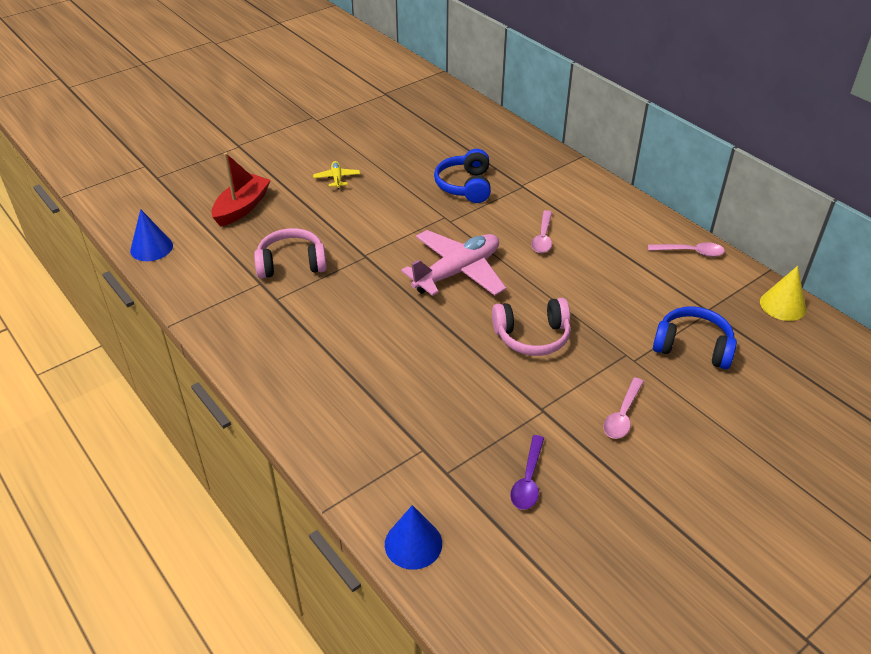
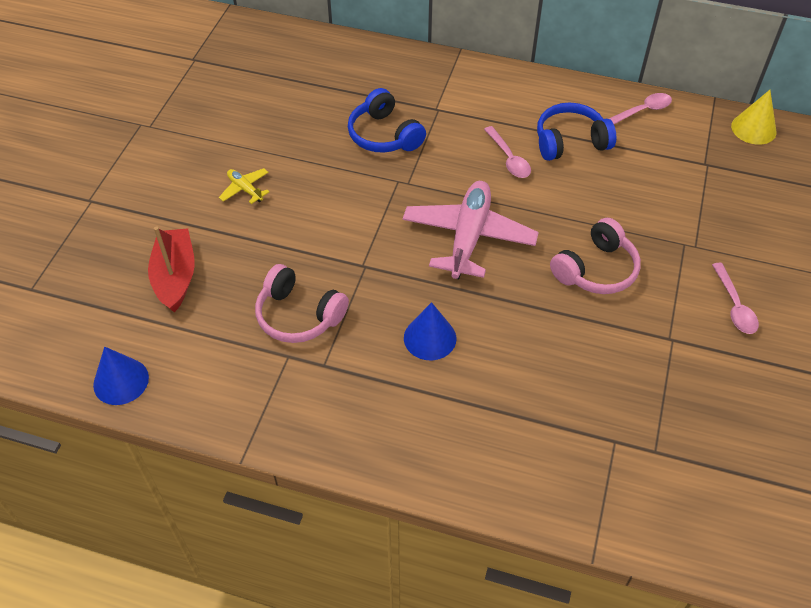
camera: 35 degrees left, 10 degrees up
(291, 264) = (298, 315): pink headphones -> pink headphones turned 105 degrees counterclockwise
(413, 543) = (694, 538): blue cone -> blue cone (430, 338)
(528, 480) = (723, 415): purple spoon -> none
(693, 347) = (726, 207): blue headphones -> blue headphones (570, 141)

